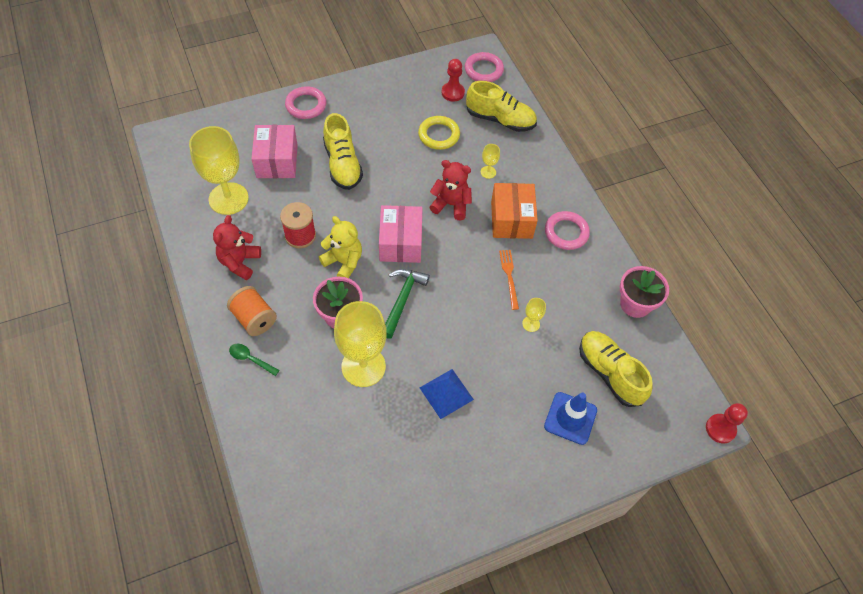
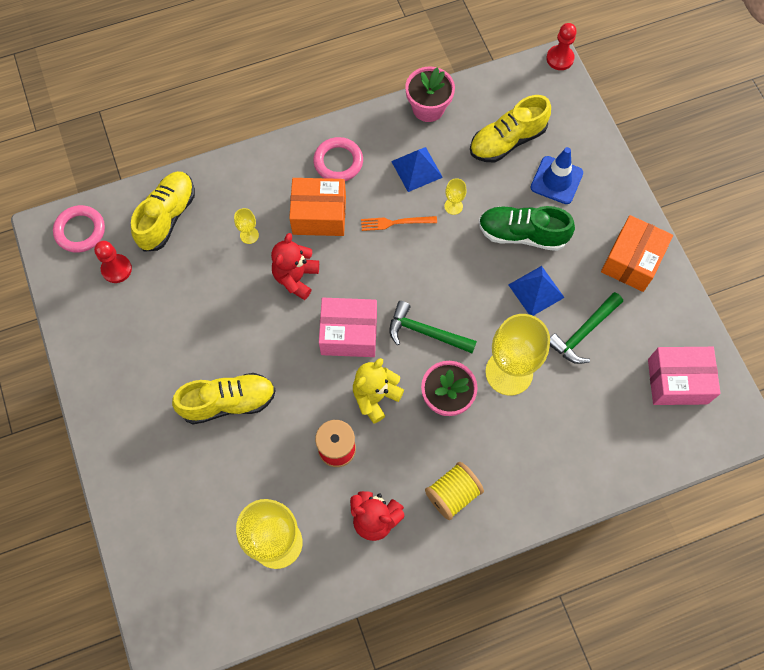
camera: 85 degrees left, 10 degrees up
(250, 359) = (504, 493): green spoon -> none
(254, 318) = (452, 494): orange spool -> yellow spool
(277, 161) = (218, 485): pink box -> pink box (677, 381)
(306, 105) = (122, 453): pink ring -> none
(403, 434) = (583, 333): none -> green hammer
(439, 135) = (187, 288): yellow ring -> none
(484, 488) = (631, 261): none -> orange box
(506, 383) = (522, 234): none -> green shoe
(567, 294) = (416, 169): none -> blue pyramid

